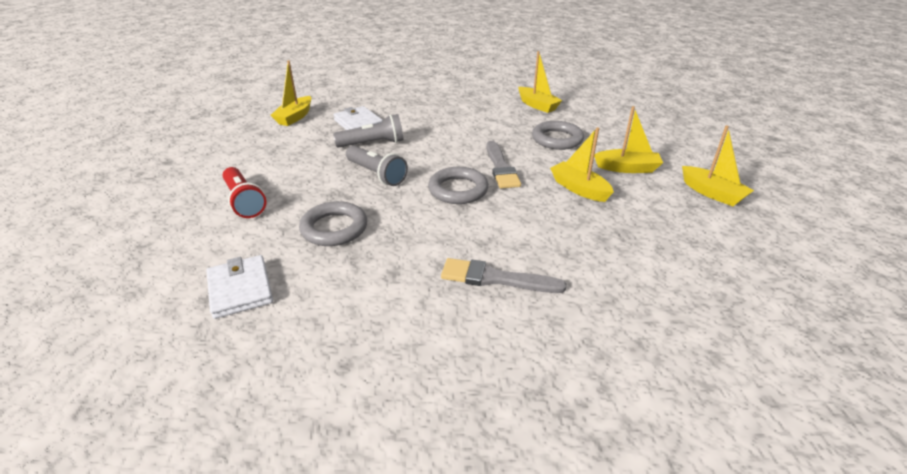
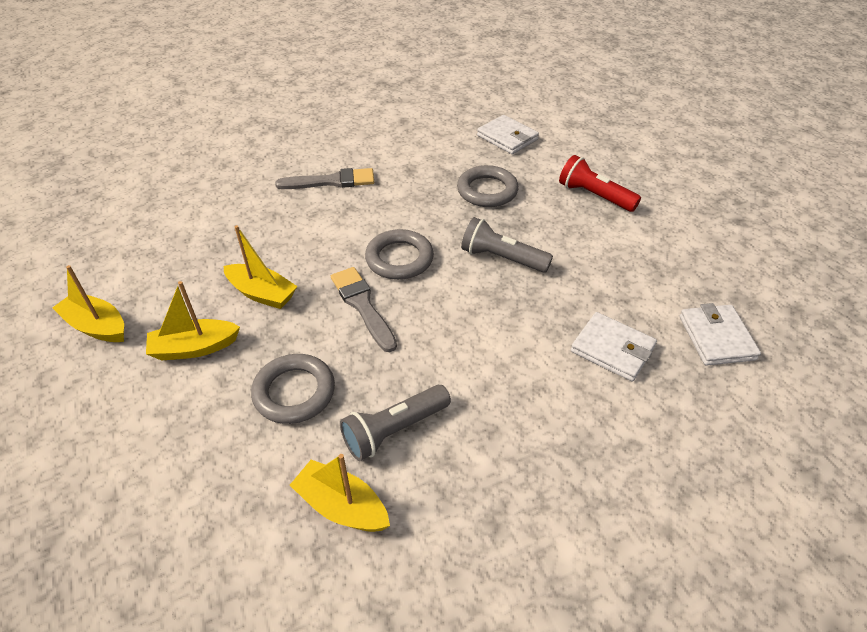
camera: 160 degrees right, 10 degrees up
(295, 117) = (716, 338): yellow boat -> white wallet
(373, 143) = (551, 309): grey flashlight -> grey flashlight (394, 430)

